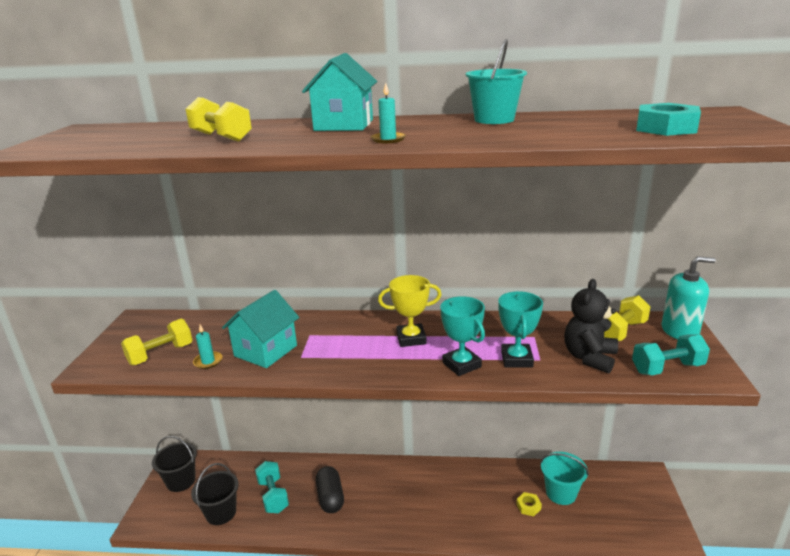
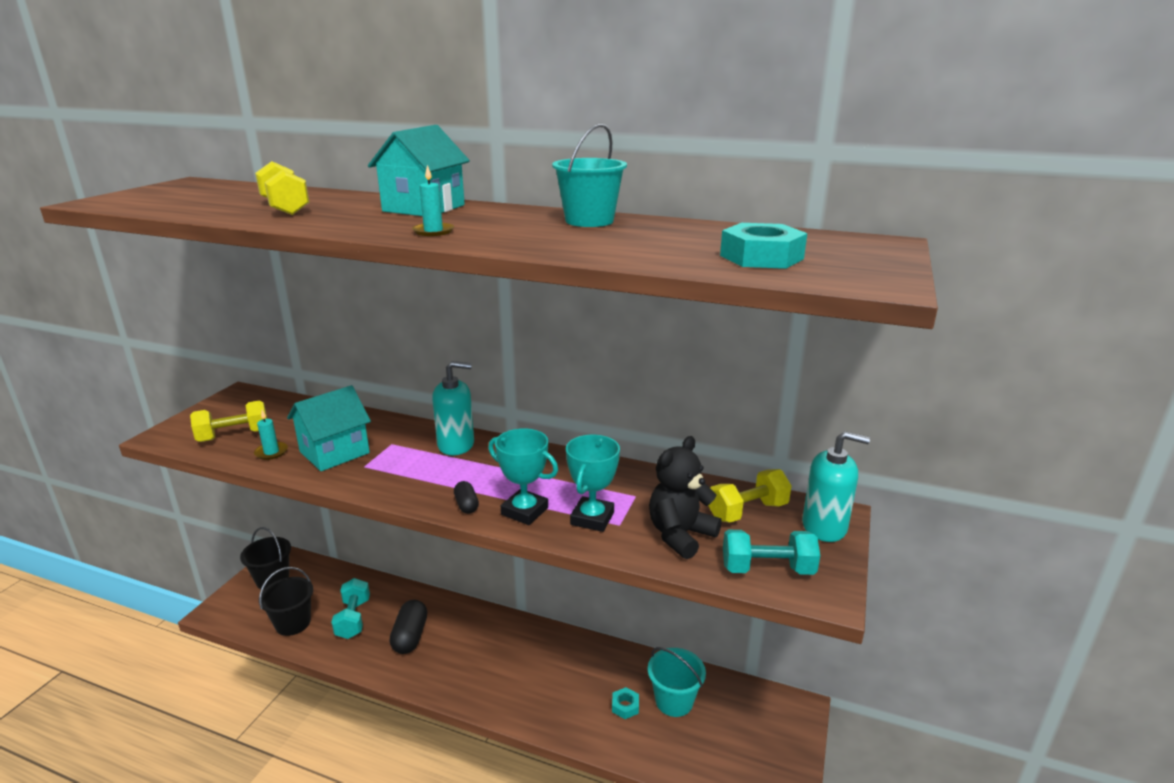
camera: 15 degrees right, 0 degrees up
(365, 325) = (456, 445): none -> turquoise soap dispenser
(411, 338) = (494, 469): yellow trophy -> none
(412, 369) = (466, 505): none -> black capsule
(461, 365) = (524, 511): turquoise trophy -> turquoise trophy turned 45 degrees counterclockwise
(528, 506) = (625, 706): yellow nut -> turquoise nut

